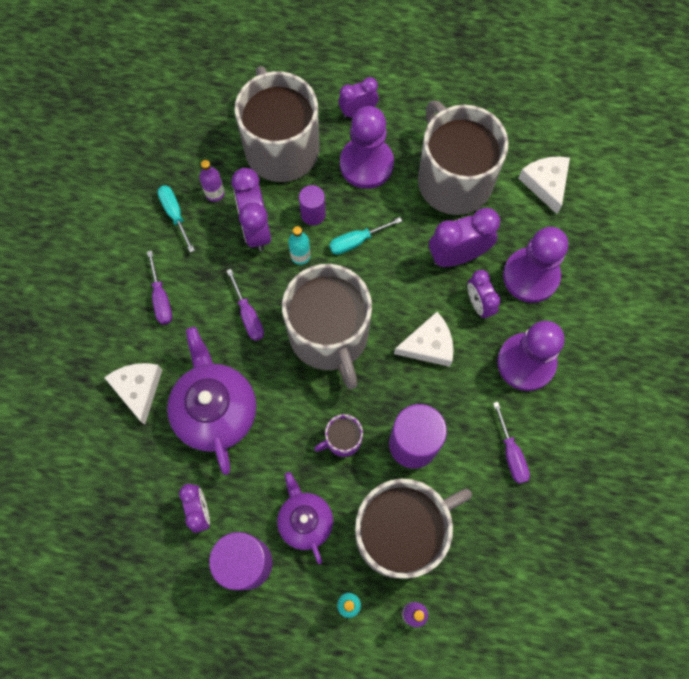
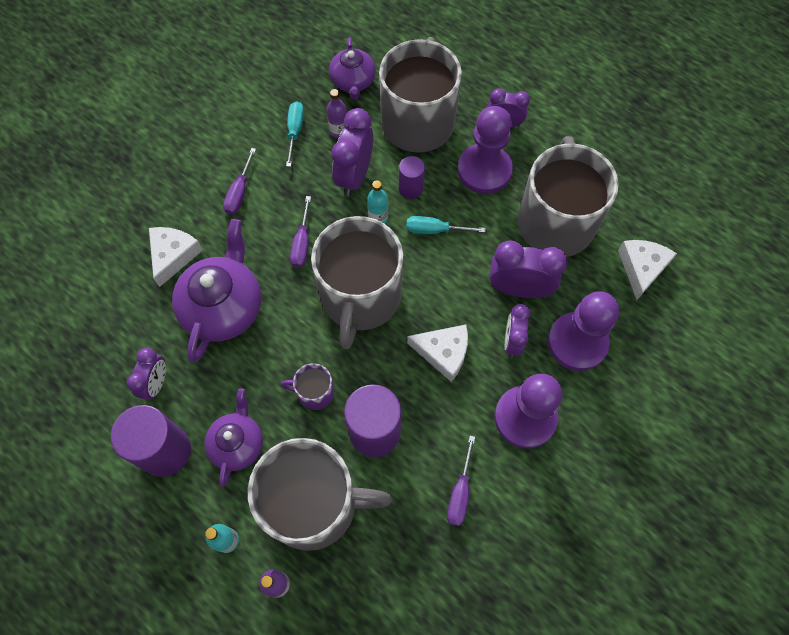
camera: 30 degrees right, 5 degrees down
(198, 139) = (353, 81): none -> purple teapot

